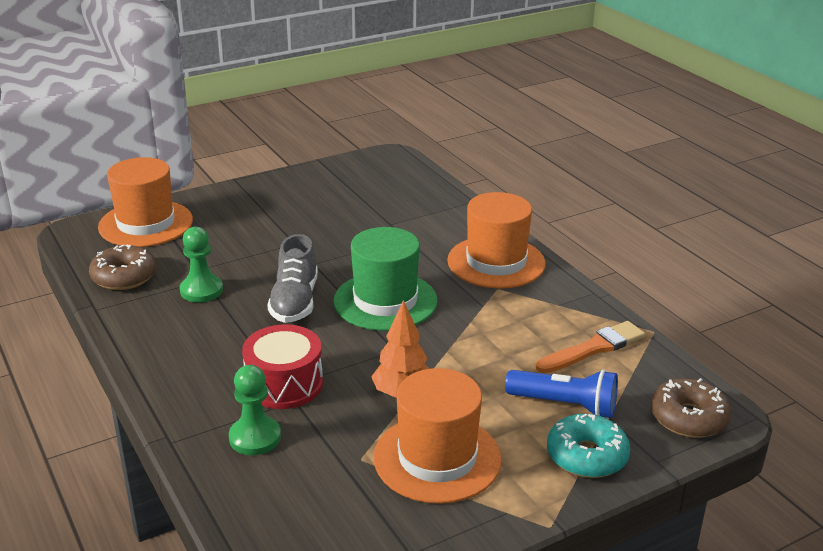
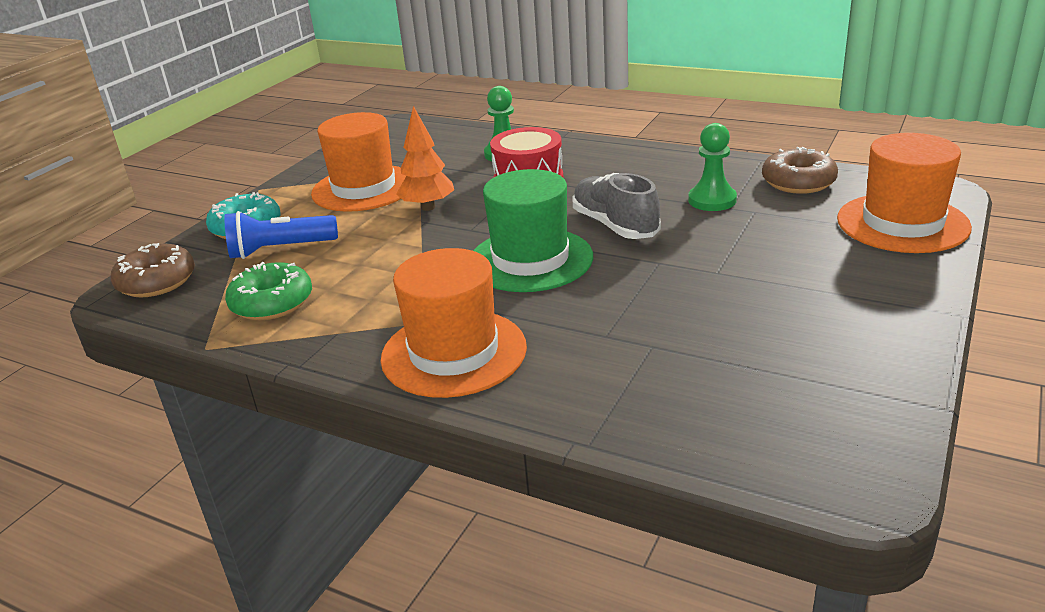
camera: 150 degrees right, 0 degrees up
(593, 348) = (272, 303): orange brush -> green donut

